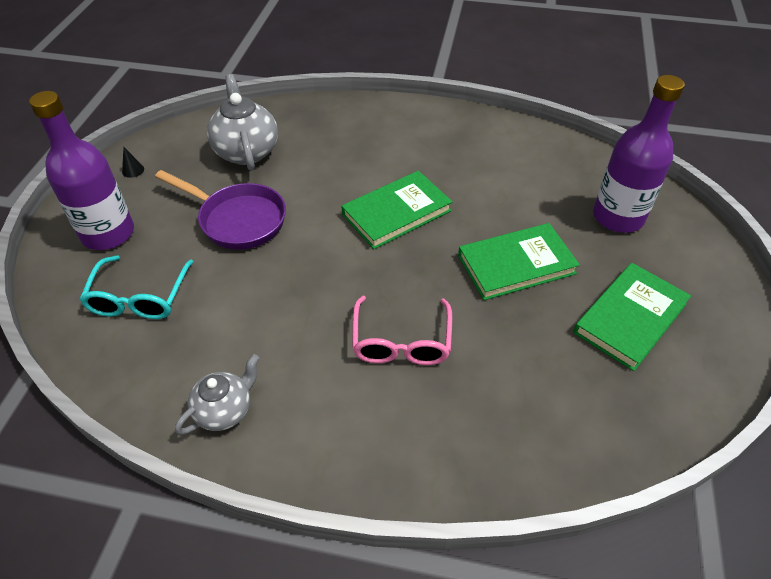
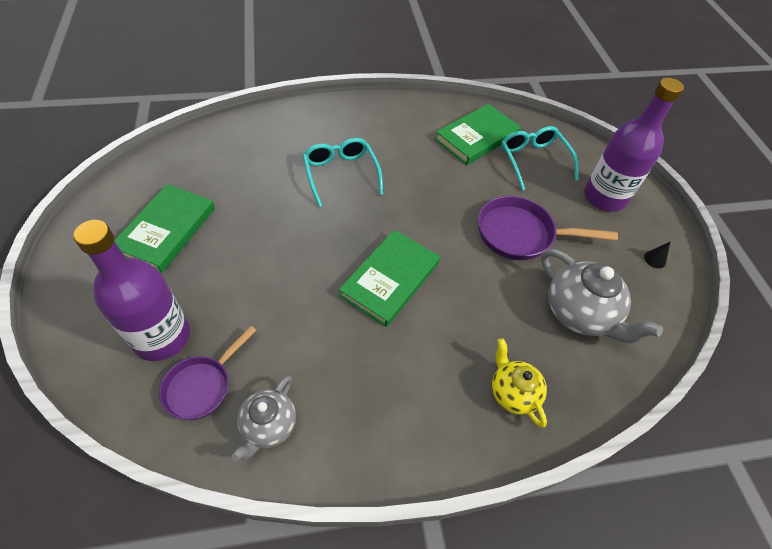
camera: 155 degrees right, 5 degrees up
(225, 410) = (427, 118): grey teapot -> grey teapot (268, 426)
(342, 124) = (512, 393): none -> yellow teapot
(401, 341) = (341, 174): pink glasses -> turquoise glasses
(516, 265) = (265, 254): green book -> green book (476, 137)
(579, 178) = (202, 386): none -> purple pan

